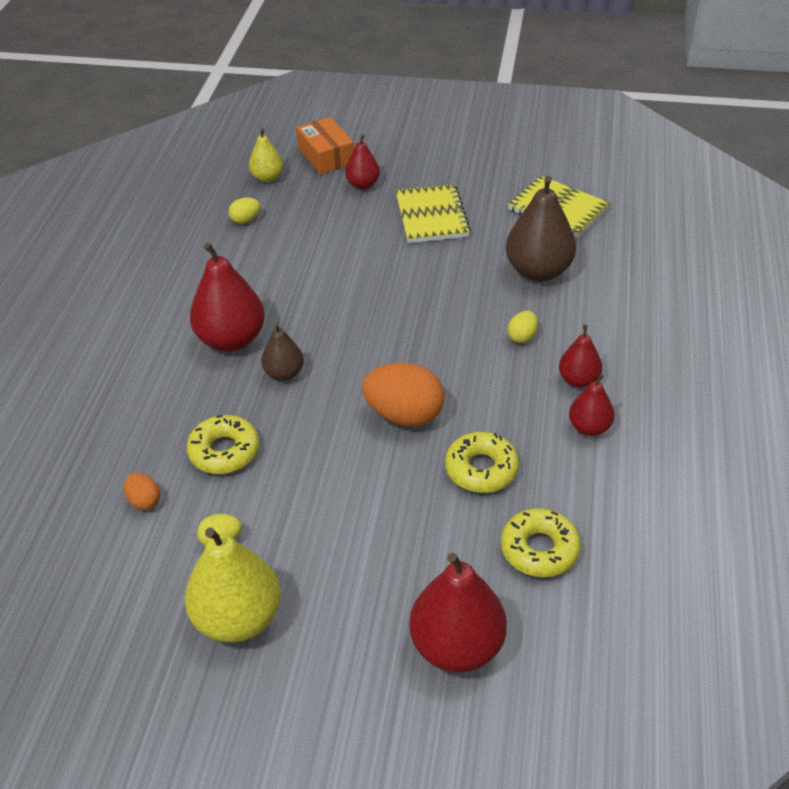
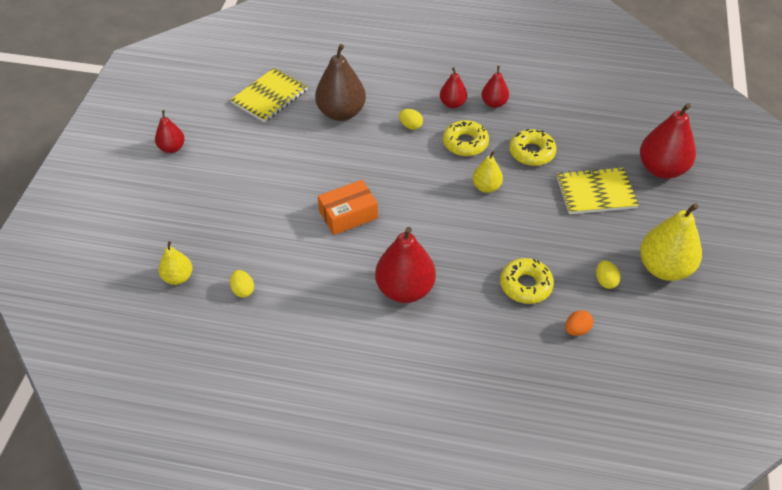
camera: 90 degrees left, 5 degrees up
(284, 373) = (445, 254): brown pear -> none
(326, 156) = (155, 234): orange box -> orange box (348, 214)
(363, 184) = (208, 208): red pear -> red pear (172, 148)
(404, 415) = (486, 187): orange egg -> yellow pear
(431, 216) = (263, 166): yellow notebook -> yellow notebook (595, 192)
(539, 549) = (590, 132): yellow donut -> yellow donut (465, 143)

